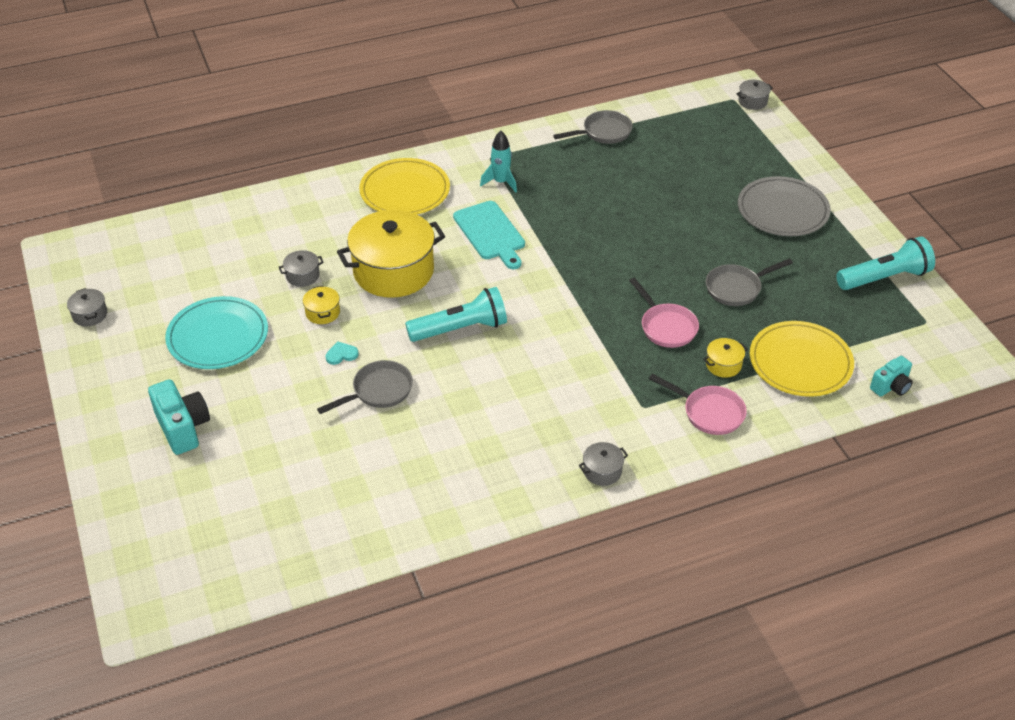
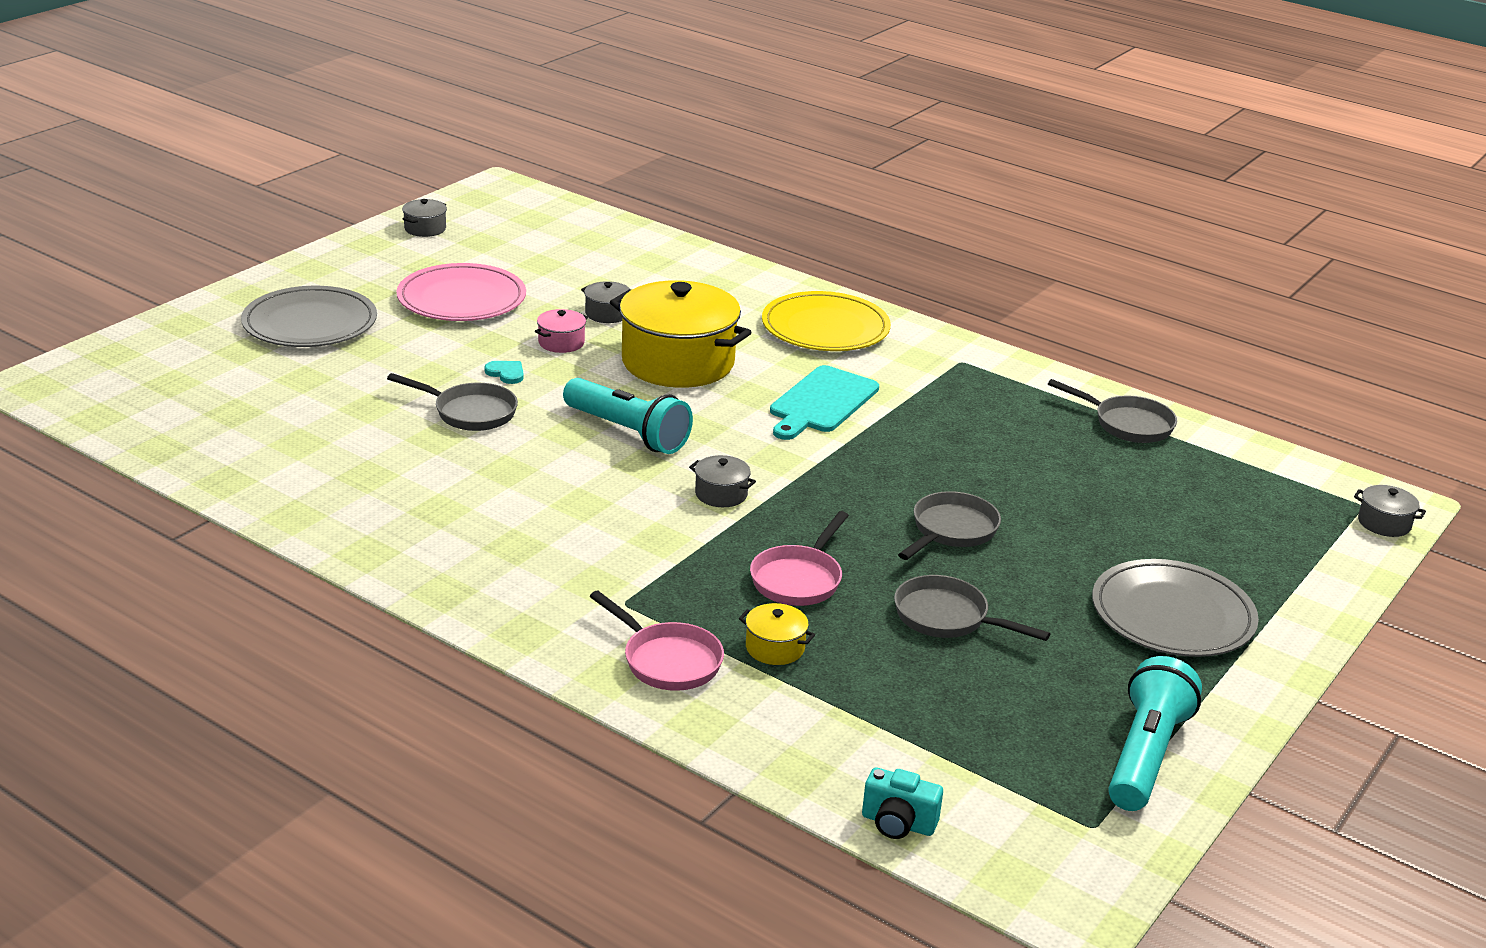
camera: 55 degrees right, 15 degrees down
(183, 428) = (310, 323): turquoise camera -> grey plate
(218, 336) = (461, 299): turquoise plate -> pink plate
(322, 312) = (561, 342): yellow pot -> pink pot
(501, 182) = (925, 382): turquoise rocket -> none
(602, 471) = (476, 603): grey pot -> grey pot (721, 494)
(659, 248) = (951, 531): none -> grey pan
(709, 412) = (667, 660): pink pan -> pink pan turned 45 degrees counterclockwise
(800, 362) = (855, 717): yellow plate -> none
(884, 278) = (1146, 755): turquoise flashlight -> turquoise flashlight turned 105 degrees counterclockwise

